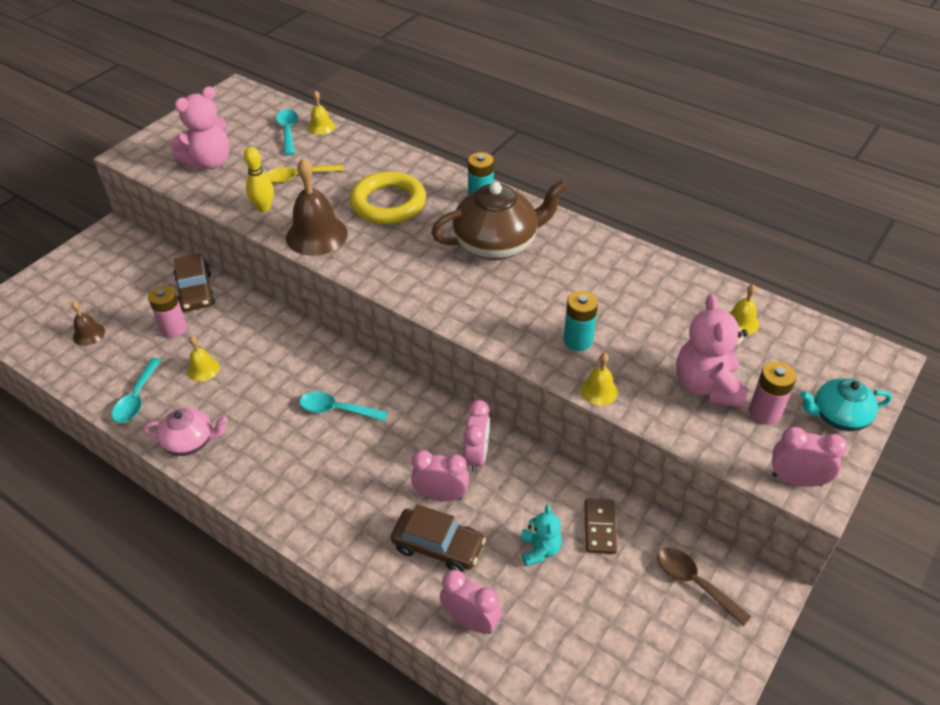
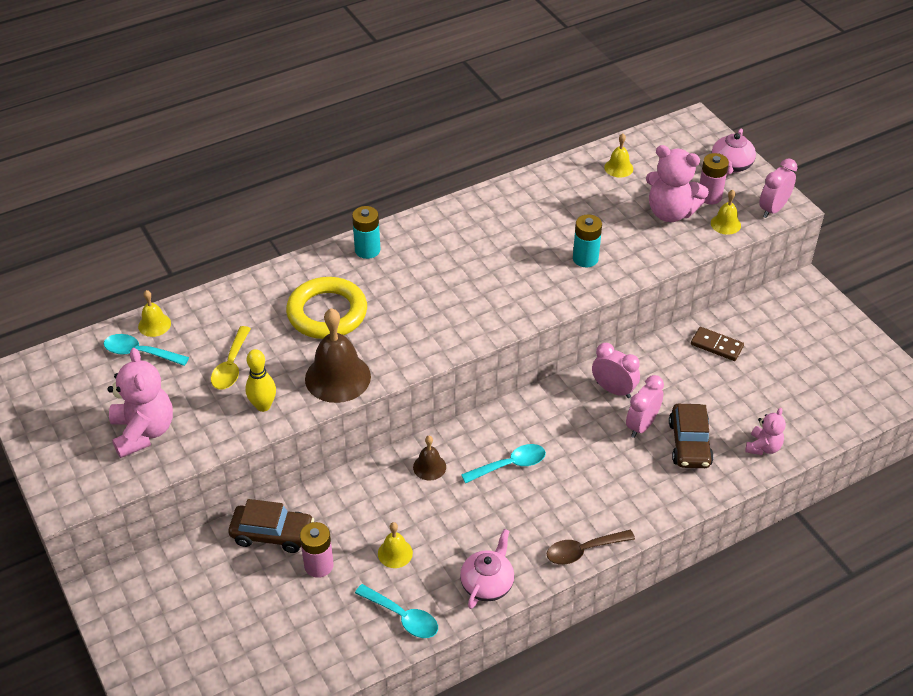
camera: 65 degrees left, 0 degrees up
(89, 334) = (276, 644): brown bell -> brown bell (429, 467)
(336, 410) = (510, 465): turquoise spoon -> turquoise spoon turned 150 degrees counterclockwise
(438, 546) = (689, 444): brown car -> brown car turned 135 degrees clockwise
(470, 620) = (763, 447): pink clock -> pink teddy bear
(497, 244) = (438, 262): brown teapot -> none
(540, 550) = (720, 386): turquoise teddy bear -> none
(599, 391) = (644, 268): yellow bell -> yellow bell (725, 224)
(694, 583) = (784, 317): brown spoon -> brown spoon (583, 551)
(838, 416) = (731, 165): turquoise teapot -> pink teapot

